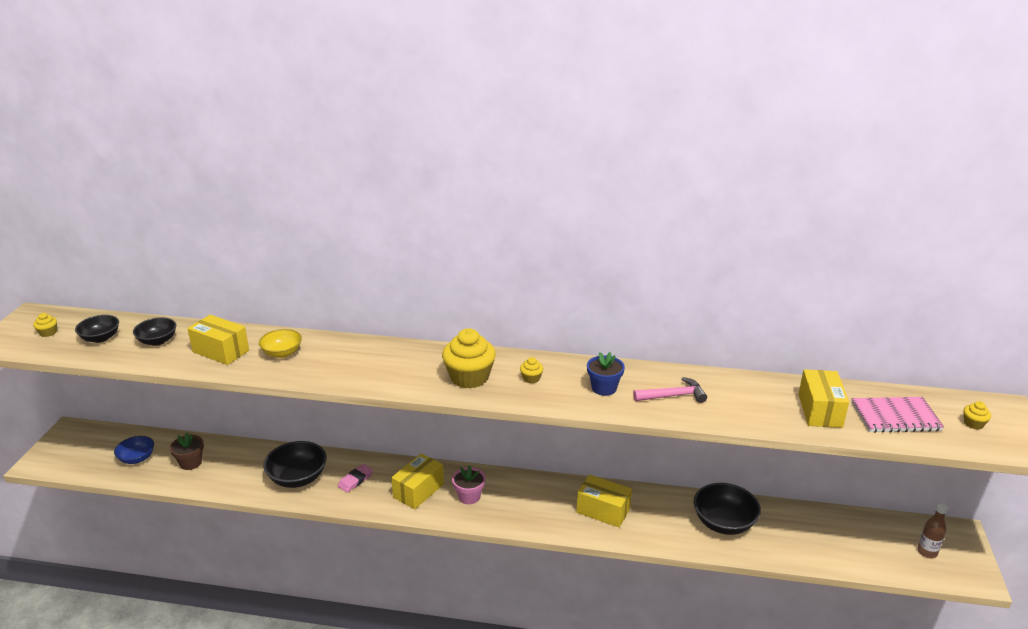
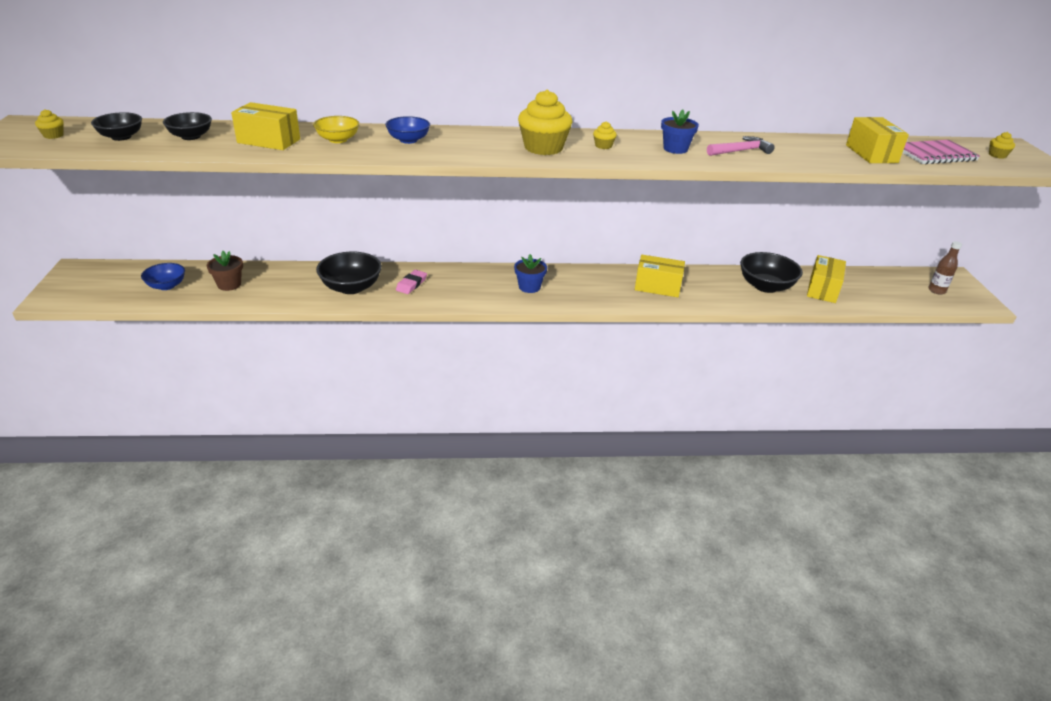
camera: 15 degrees left, 5 degrees up
(346, 358) = (408, 140): none -> blue bowl
(418, 491) = (478, 287): yellow box -> yellow box (823, 289)
(469, 496) = (529, 287): pink flower pot -> blue flower pot

